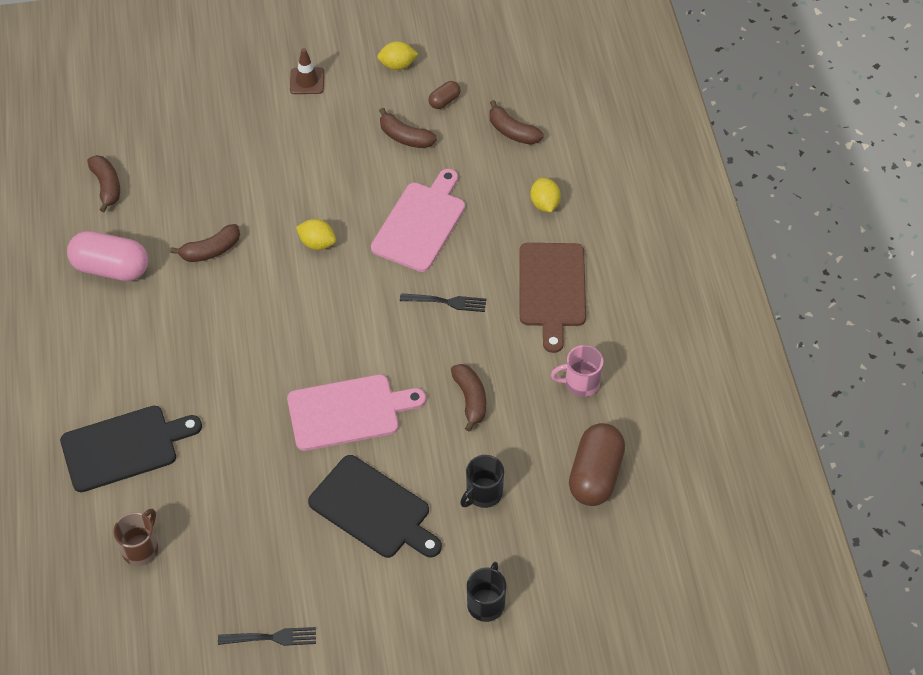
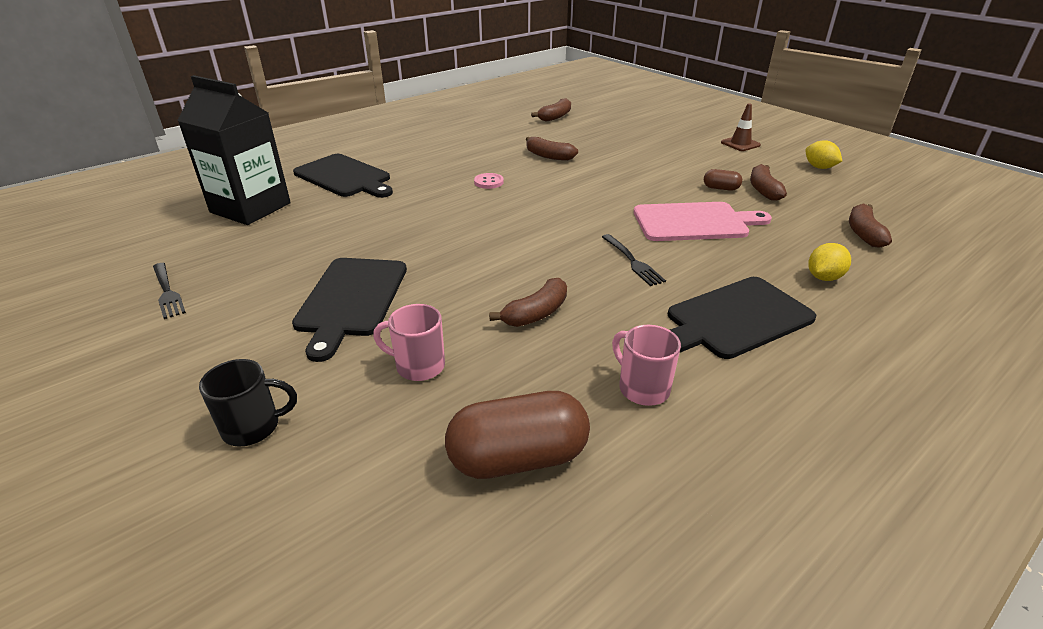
camera: 60 degrees right, 20 degrees down
(111, 268) = (494, 134): pink capsule -> none
(141, 548) = (250, 208): brown mug -> black carton
(233, 329) = (488, 182): none -> pink button
(317, 243) = (609, 188): yellow lemon -> none
(348, 412) = (456, 251): pink cutting board -> none
(444, 101) = (827, 194): brown capsule -> brown capsule (720, 188)
(483, 493) = (418, 366): black mug -> pink mug
(552, 289) = (735, 319): brown cutting board -> black cutting board

